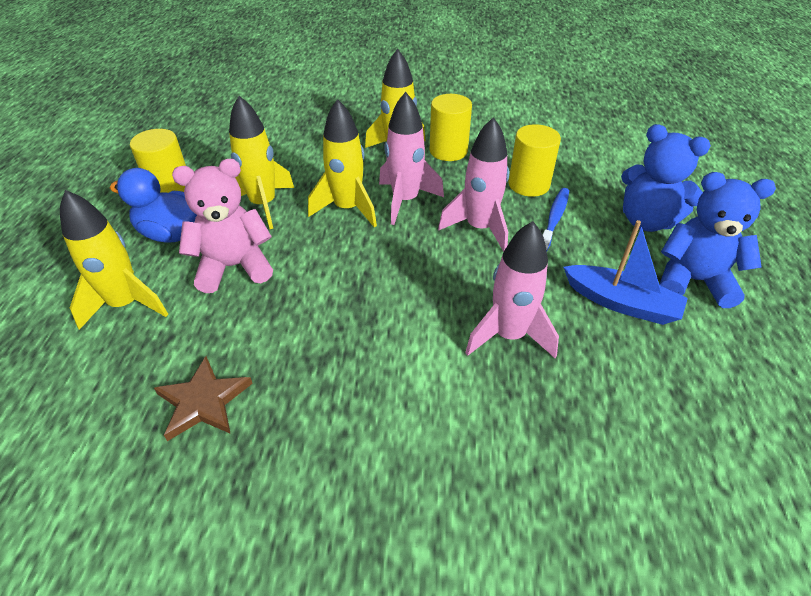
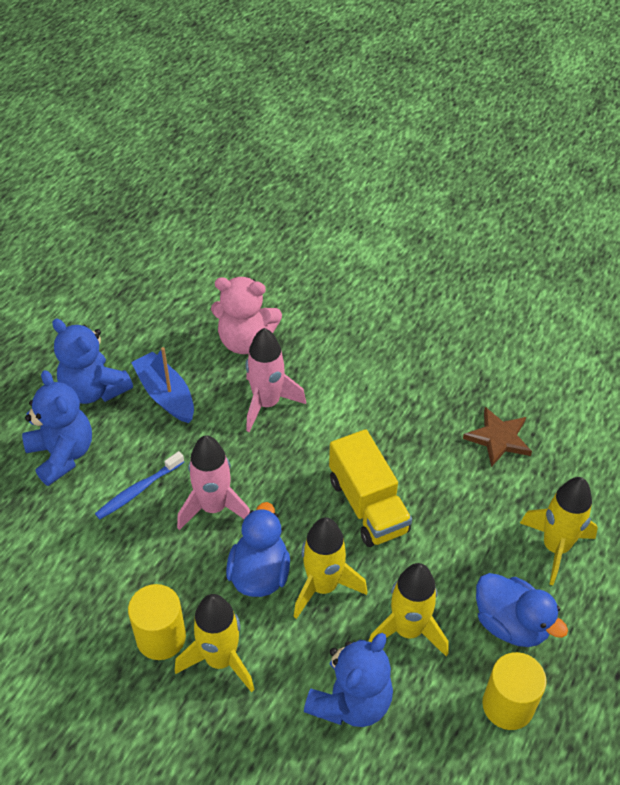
camera: 155 degrees left, 5 degrees up
(234, 266) = (456, 553): pink teddy bear -> pink teddy bear (245, 341)
(293, 160) = (350, 701): none -> blue teddy bear
(338, 276) = (368, 505): none -> yellow truck
(405, 201) = (259, 573): pink rocket -> blue duck
(529, 184) = (121, 543): yellow cylinder -> none

